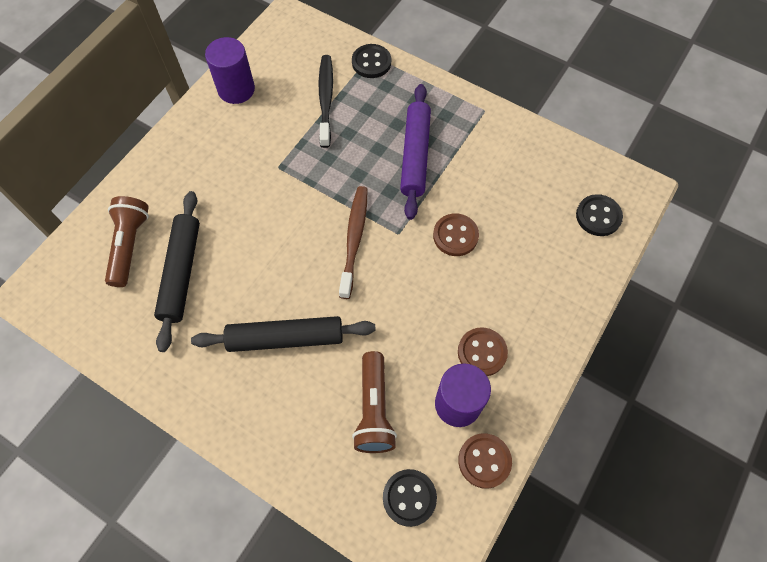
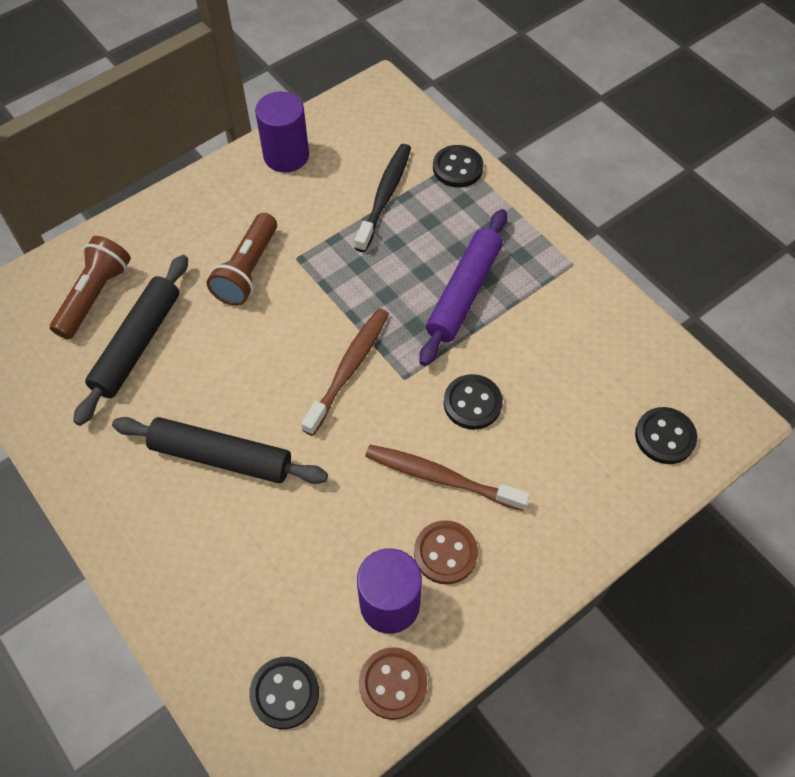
camera: 20 degrees right, 5 degrees down
(374, 409) = (287, 574): brown flashlight -> brown flashlight (247, 270)
(455, 236) = (472, 403): brown button -> black button
(455, 298) = (441, 477): none -> brown toothbrush

